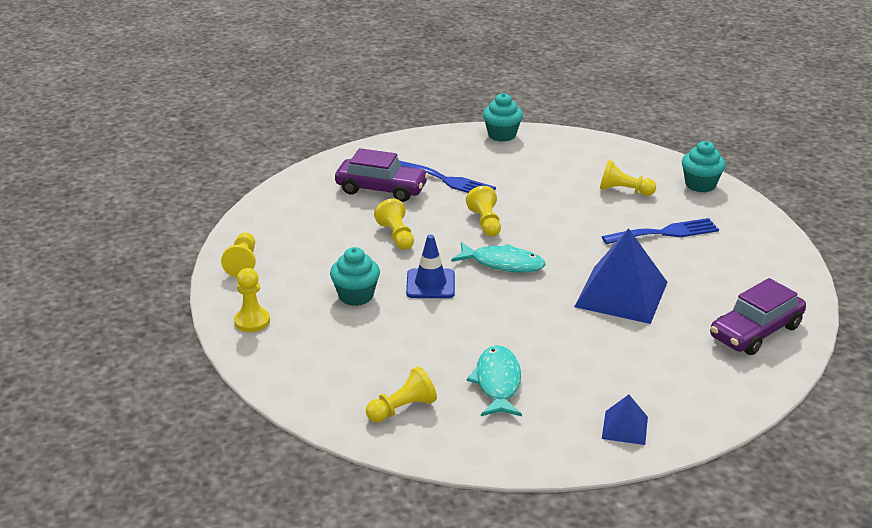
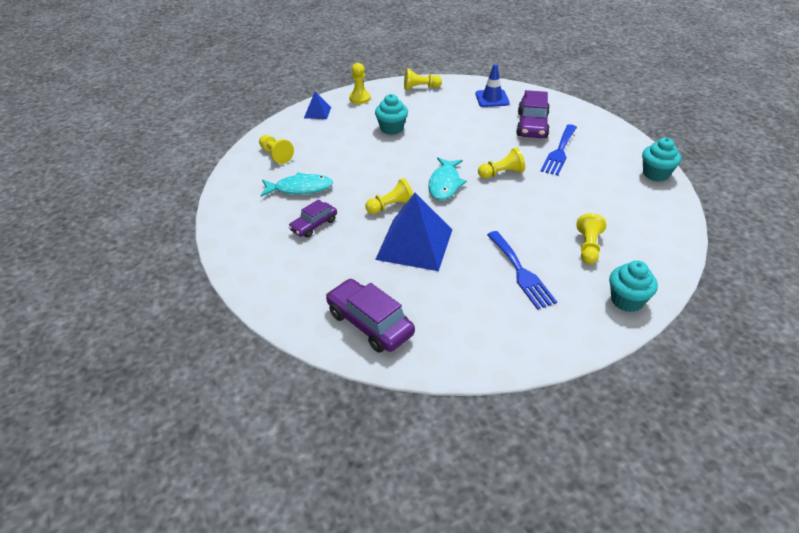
camera: 85 degrees right, 10 degrees up
(396, 236) = (469, 137): yellow pawn -> yellow pawn (391, 206)
(430, 284) = (411, 155): blue traffic cone -> blue traffic cone (492, 98)
(583, 370) = (314, 225): none -> purple car
(624, 427) = (249, 244): blue pyramid -> blue pyramid (317, 112)

